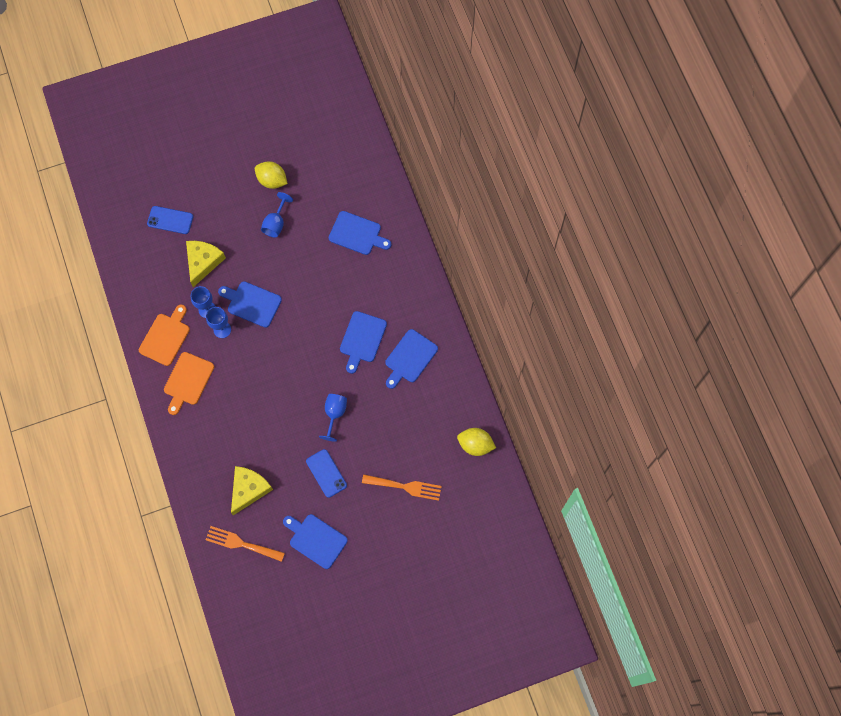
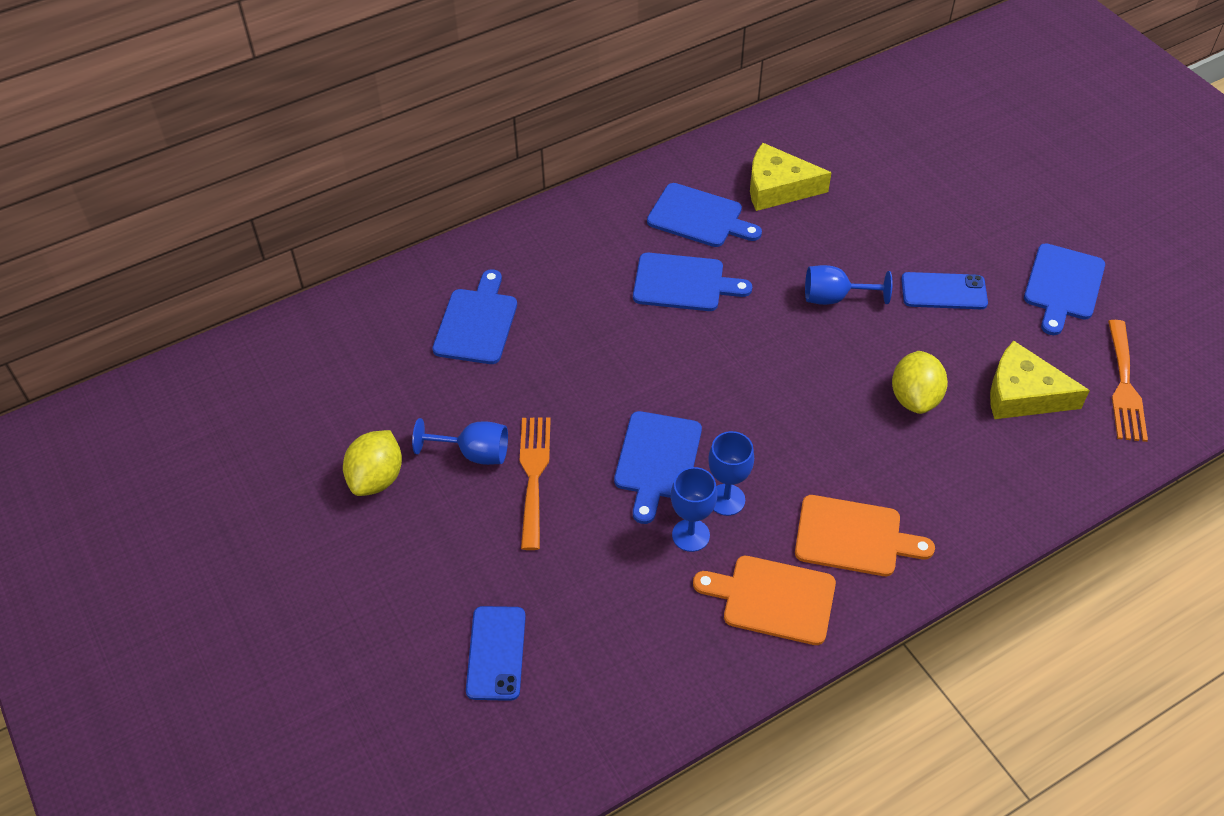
camera: 100 degrees left, 20 degrees down
(203, 262) = (585, 566): yellow cheese -> yellow cheese (778, 188)
(326, 473) = (943, 291): blue phone -> blue phone turned 45 degrees clockwise
(405, 487) = (921, 190): orange fork -> orange fork (533, 475)
(475, 445) = (818, 123): yellow lemon -> yellow lemon (914, 398)

